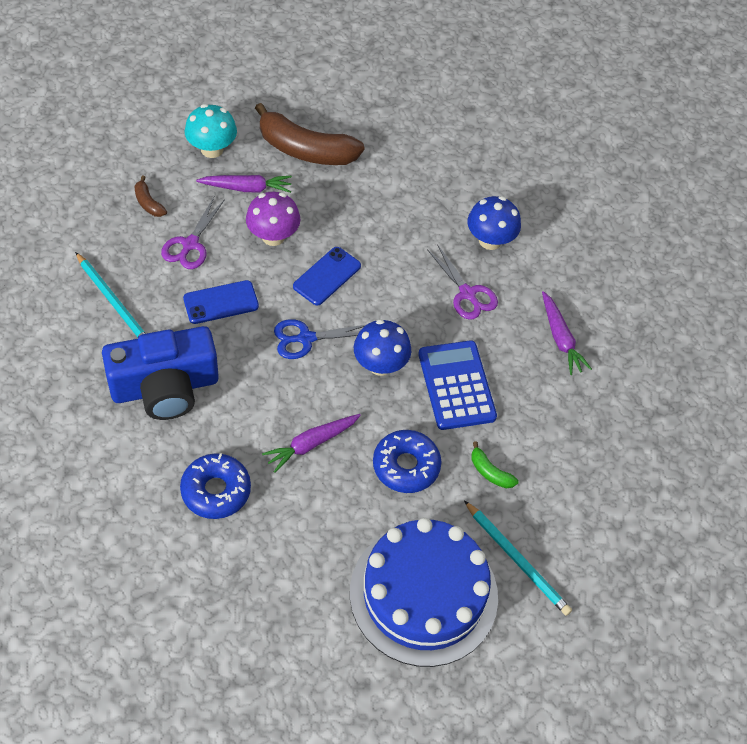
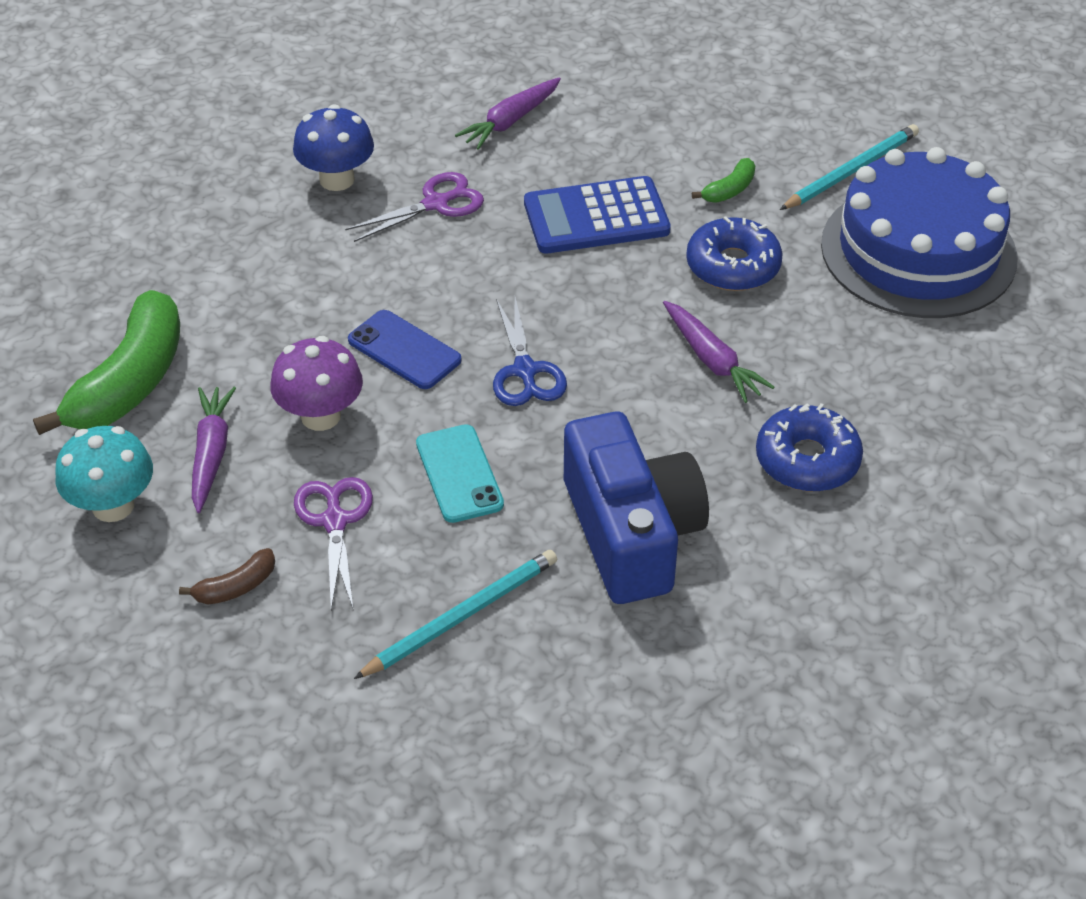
camera: 85 degrees left, 10 degrees down
(190, 244) = (335, 521): purple scissors -> purple scissors turned 120 degrees counterclockwise
(221, 302) = (459, 474): blue phone -> turquoise phone
(305, 150) = (130, 382): brown banana -> green banana
(380, 365) = (567, 291): blue mushroom -> none
(560, 338) = (510, 121): purple carrot -> purple carrot turned 150 degrees clockwise

